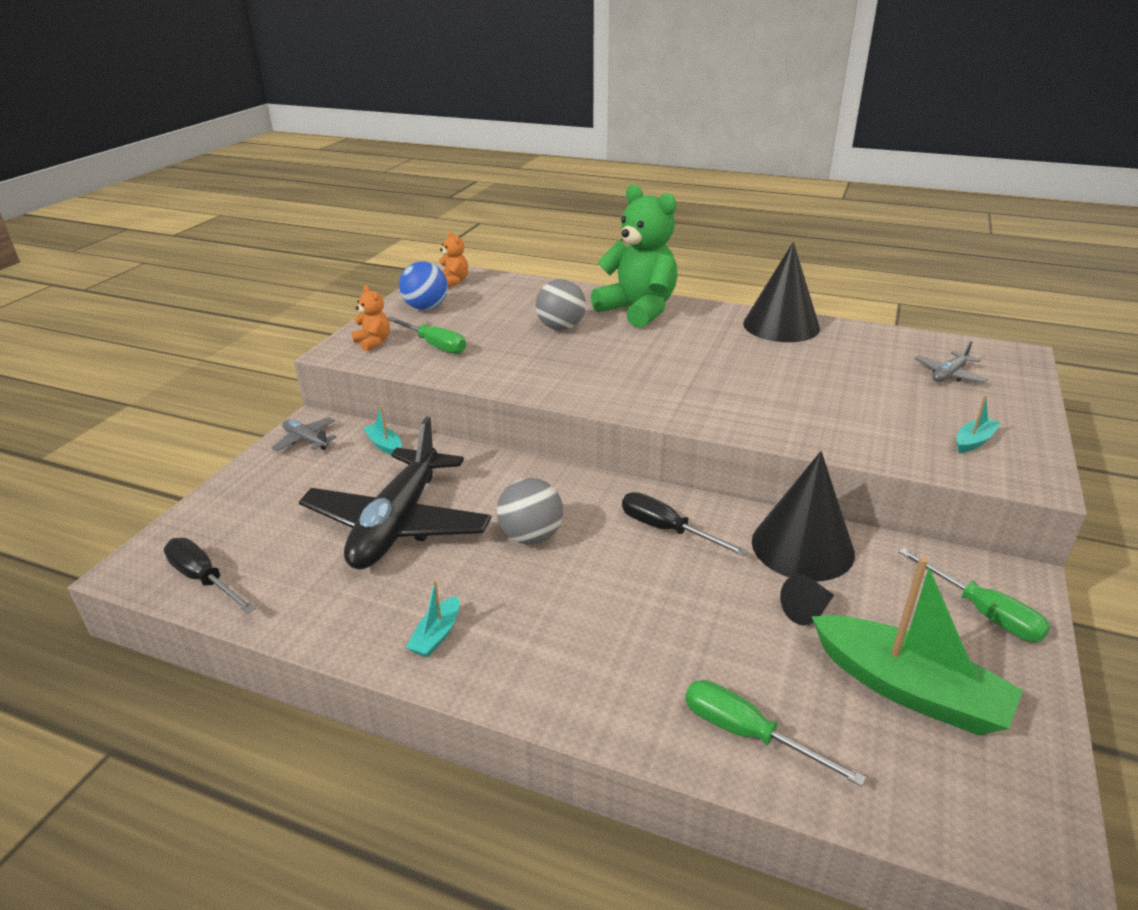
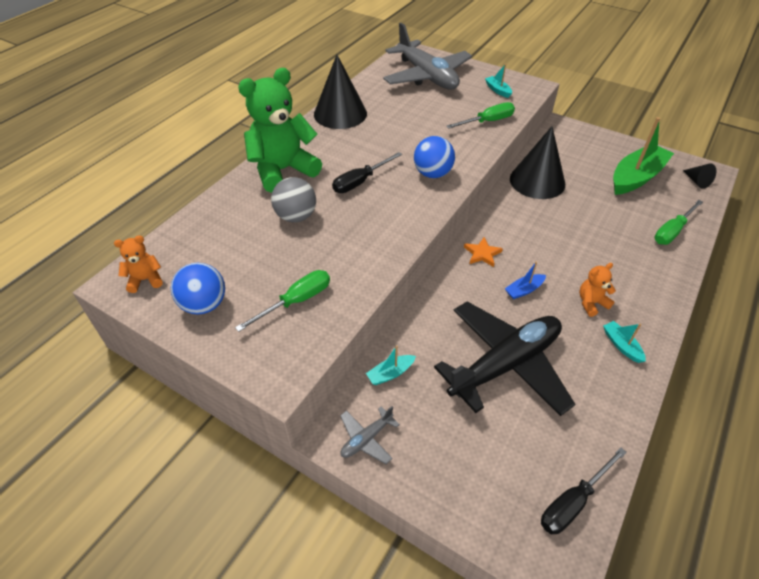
camera: 80 degrees left, 15 degrees up
(373, 342) = (270, 349): orange teddy bear -> orange teddy bear (591, 303)
(398, 523) = (505, 364): black plane -> black plane turned 60 degrees counterclockwise
(436, 635) = (621, 345): turquoise boat -> turquoise boat turned 150 degrees counterclockwise
(531, 536) = (524, 290): grey ball -> blue boat
(594, 496) = (482, 254): none -> orange star
(666, 529) = (519, 228): black screwdriver -> black screwdriver (360, 182)
(685, 399) = (432, 174): none -> blue ball
(807, 611) = (588, 193): black cone -> black cone (697, 181)
(949, 374) = (426, 76): grey plane -> grey plane, size x2.39
(983, 612) = (585, 142): green screwdriver -> green screwdriver (487, 122)

